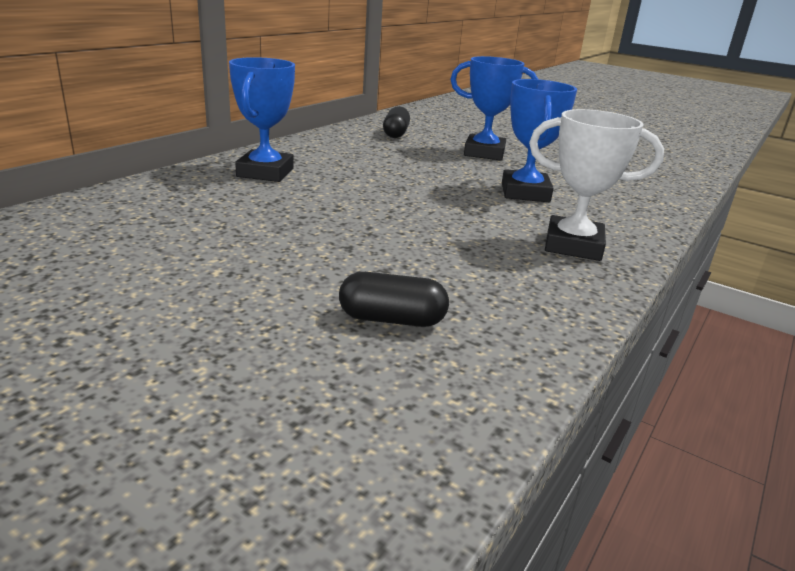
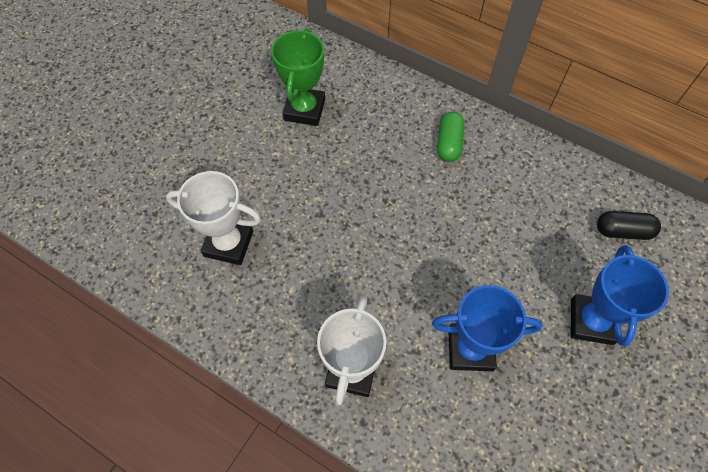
camera: 90 degrees right, 35 degrees up
(139, 243) = (304, 110): none -> green trophy
(265, 172) = (449, 143): blue trophy -> green capsule
(392, 319) = (228, 244): black capsule -> white trophy

